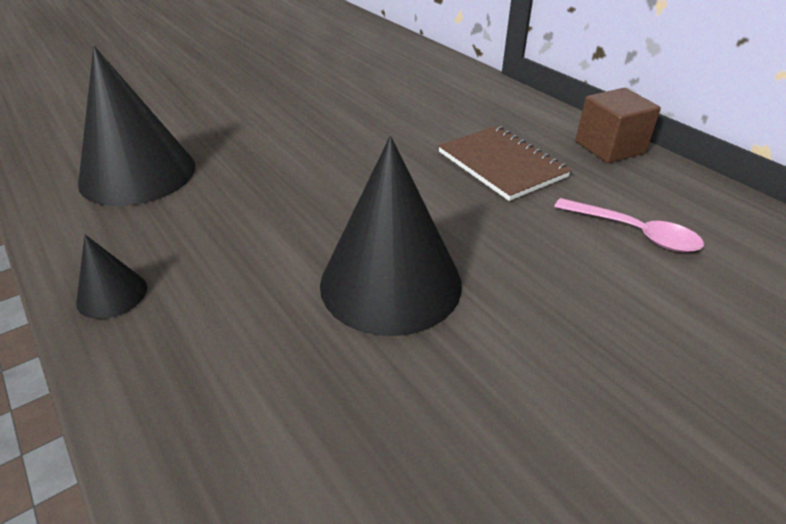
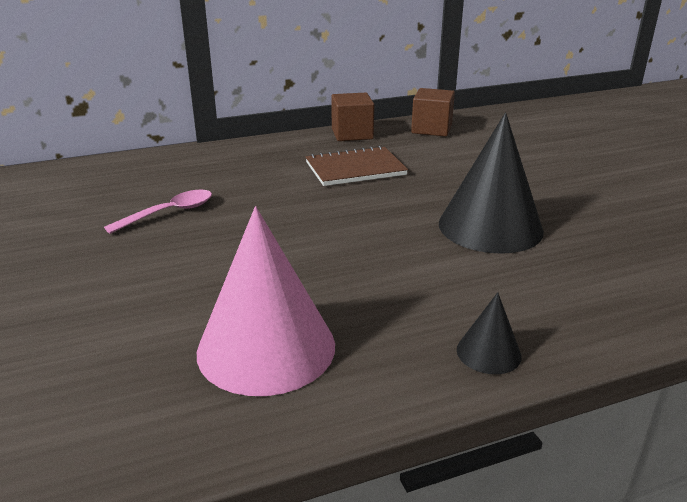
camera: 75 degrees left, 10 degrees down
(138, 174) = (266, 347): black cone -> pink cone
(634, 232) = (453, 150): pink spoon -> pink spoon (169, 213)
(698, 206) = (431, 129): none -> brown cube

